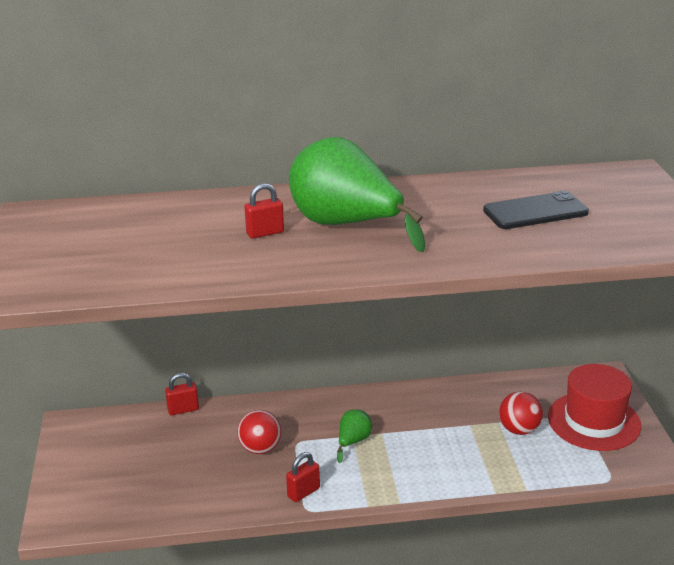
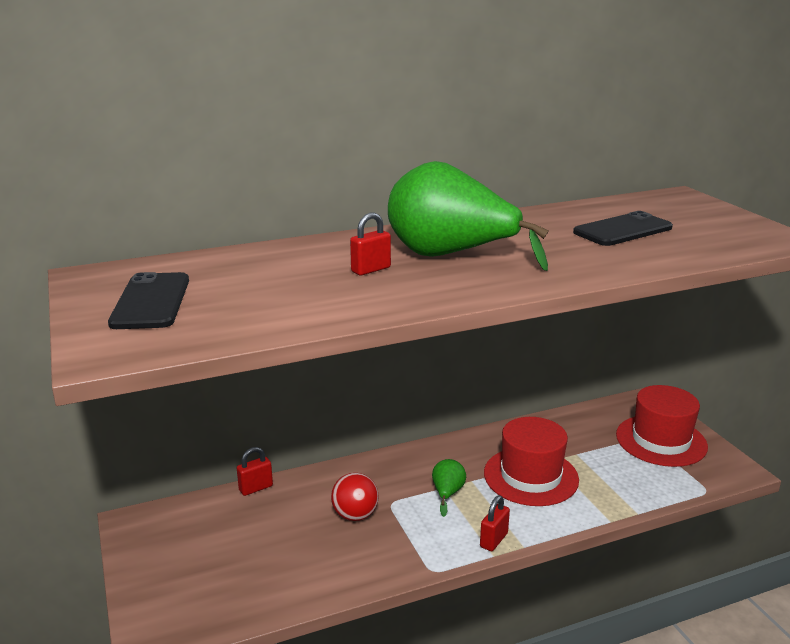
camera: 15 degrees left, 5 degrees down
(66, 246) = (151, 301): none -> black phone
(303, 492) = (421, 553): red padlock -> red padlock (493, 540)
(441, 437) = (530, 476): none -> red hat
(519, 429) = (599, 458): red ball -> none

